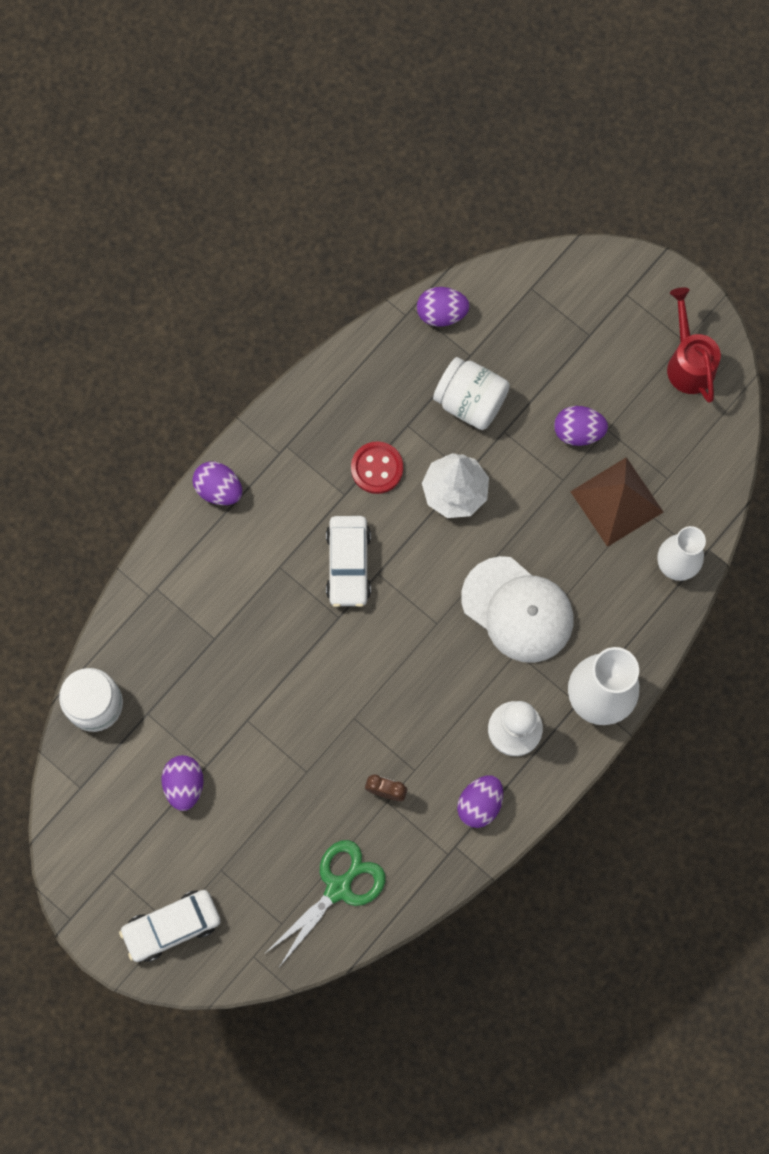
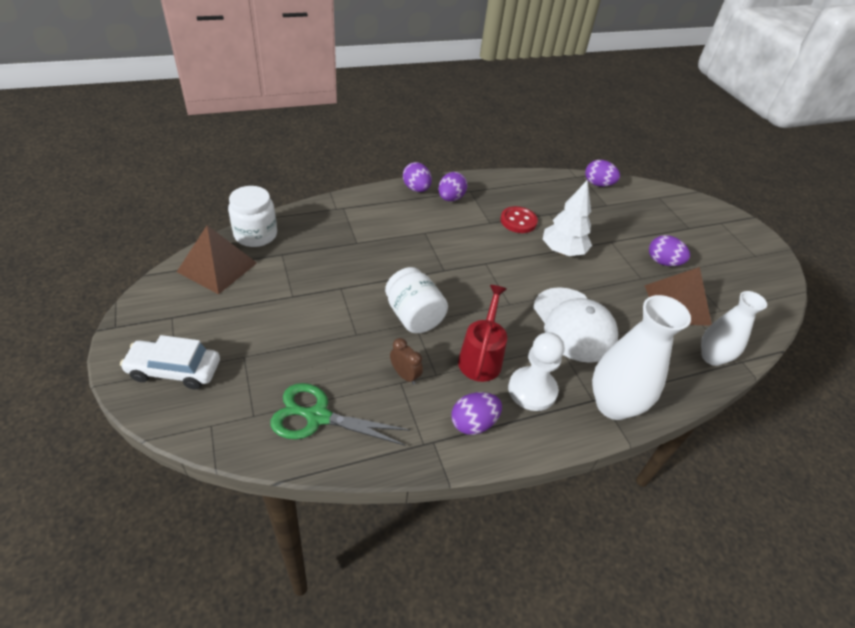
camera: 25 degrees right, 30 degrees down
(96, 779) = (217, 267): none -> brown pyramid
(184, 785) = (268, 298): purple egg -> purple egg (450, 198)
(338, 888) = (318, 417): green scissors -> green scissors turned 150 degrees counterclockwise
(348, 564) = (469, 250): white car -> none
(470, 401) = (596, 221): white jar -> white jar (414, 316)
(688, 362) = (755, 265): red watering can -> red watering can (481, 357)

